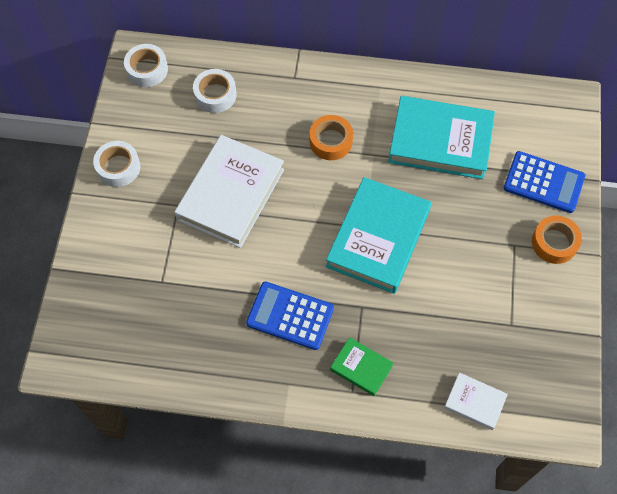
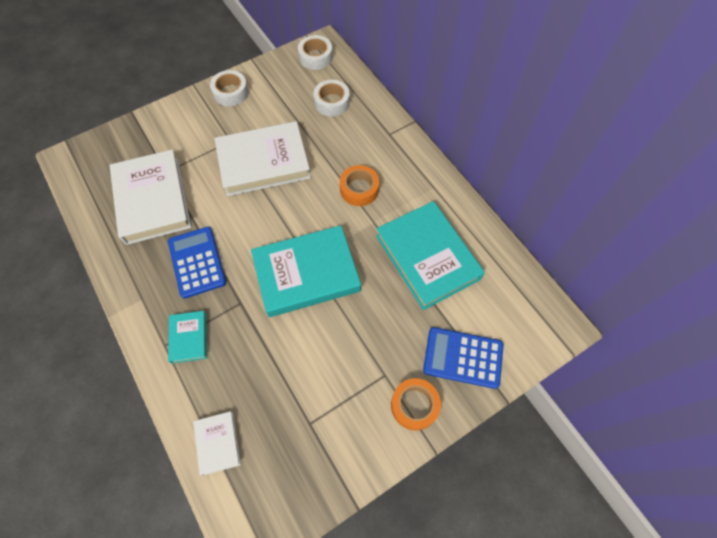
camera: 50 degrees right, 0 degrees up
(186, 312) = (153, 200): none -> white book
(361, 368) = (189, 338): green book -> turquoise book
(543, 182) = (463, 357): blue calculator -> blue calculator turned 120 degrees clockwise

